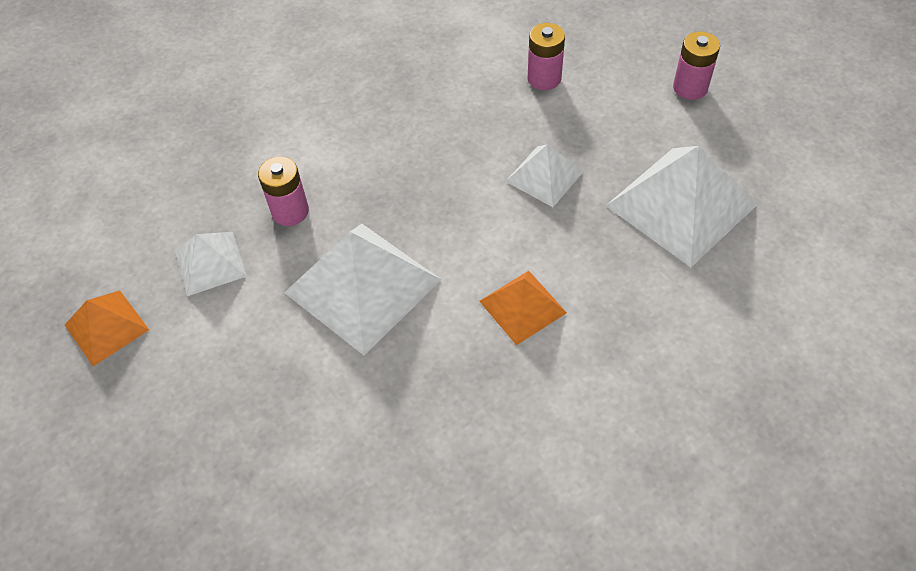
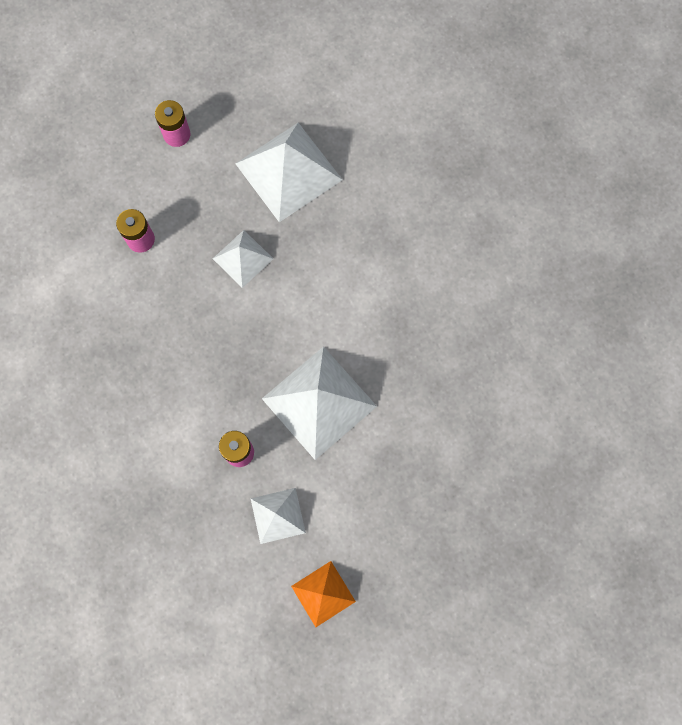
camera: 85 degrees left, 20 degrees up
(522, 306) = (355, 295): orange pyramid -> none

